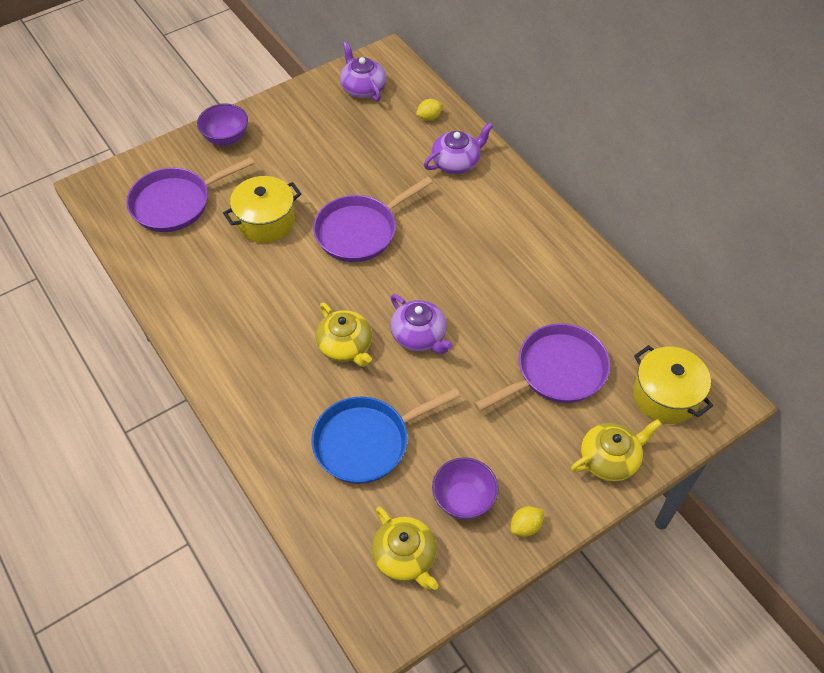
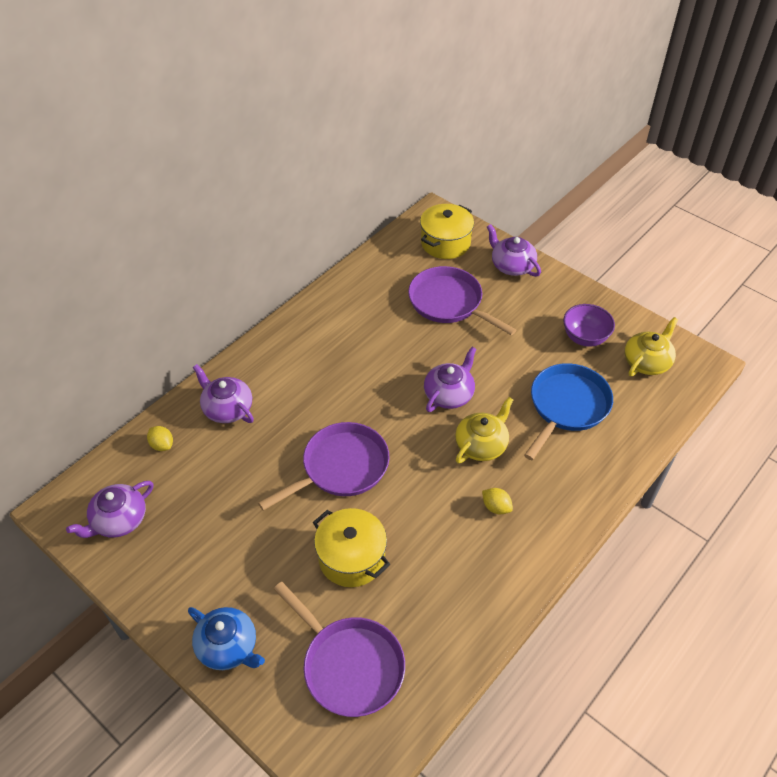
camera: 105 degrees left, 5 degrees down
(226, 138) = (228, 647): purple bowl -> blue teapot
(360, 231) = (341, 467): purple pan -> purple pan turned 75 degrees counterclockwise
(367, 442) = (567, 406): blue pan -> blue pan turned 105 degrees counterclockwise
(525, 526) = (587, 301): yellow lemon -> yellow lemon (496, 507)
(610, 459) = (511, 266): yellow teapot -> purple teapot

